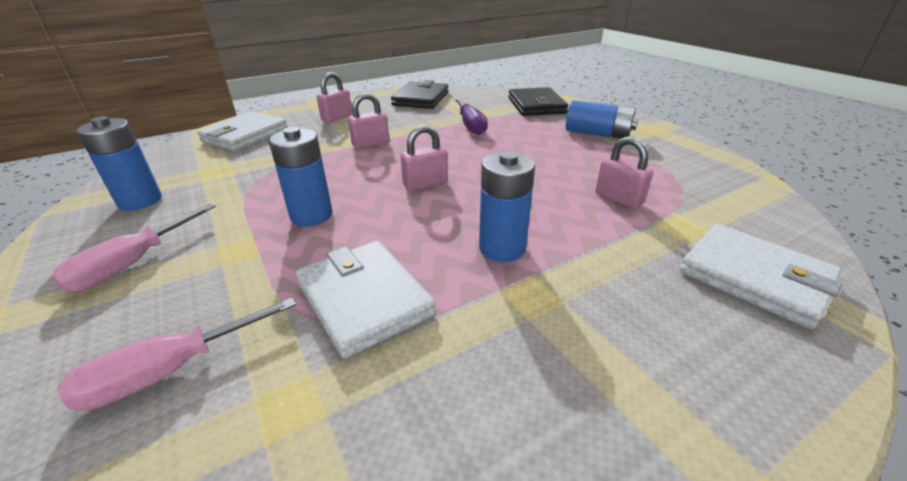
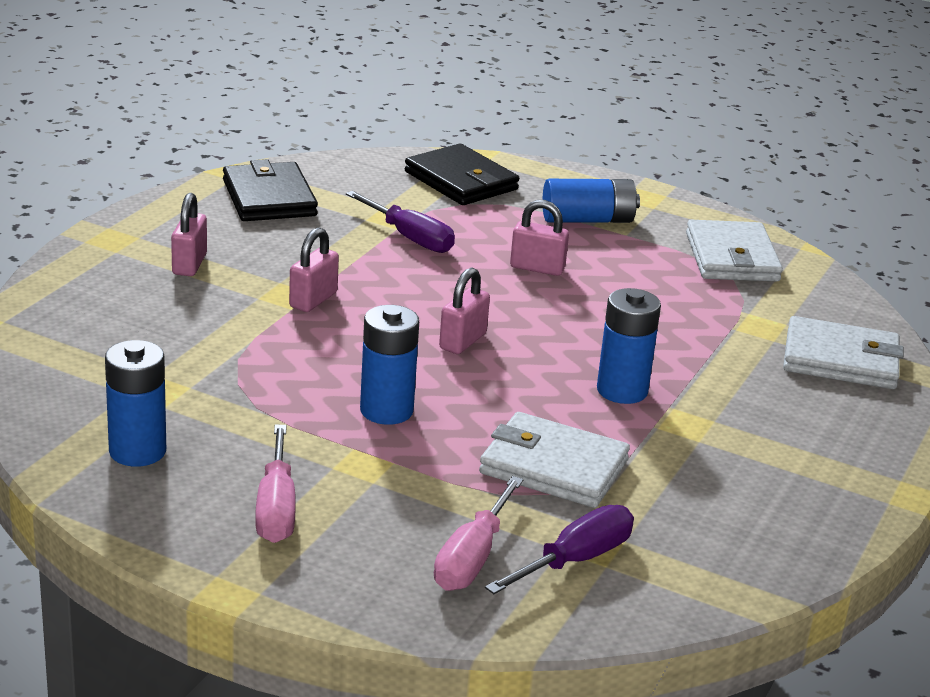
camera: 35 degrees left, 5 degrees down
(245, 135) = (94, 326): white wallet -> white wallet (732, 257)
(245, 420) = (575, 560): none -> purple screwdriver
(618, 199) = (682, 309): pink padlock -> pink padlock (537, 268)

